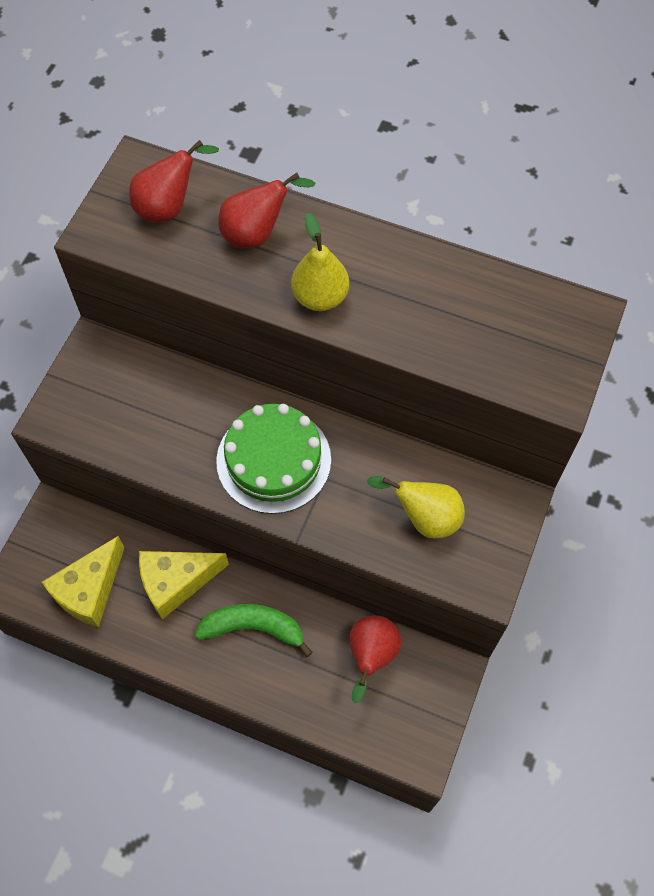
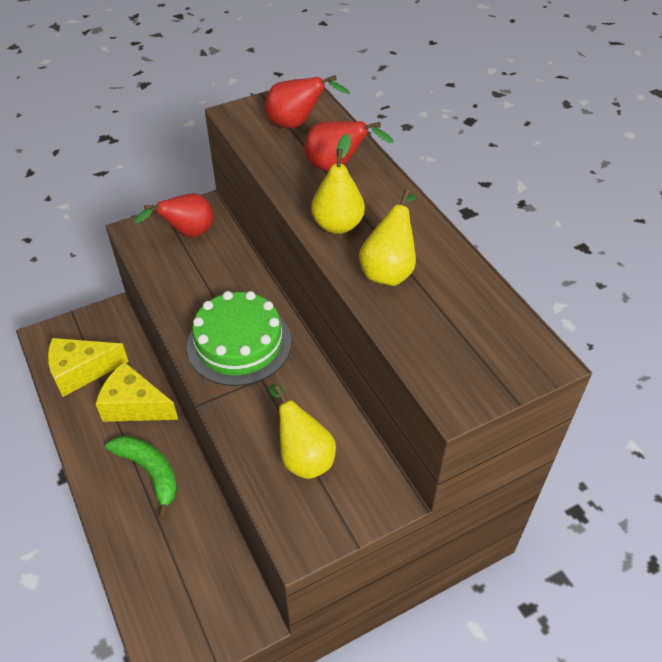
camera: 40 degrees right, 15 degrees down
(371, 656) = (206, 557): red pear -> red pear (187, 233)
(405, 313) = (389, 270): none -> yellow pear

